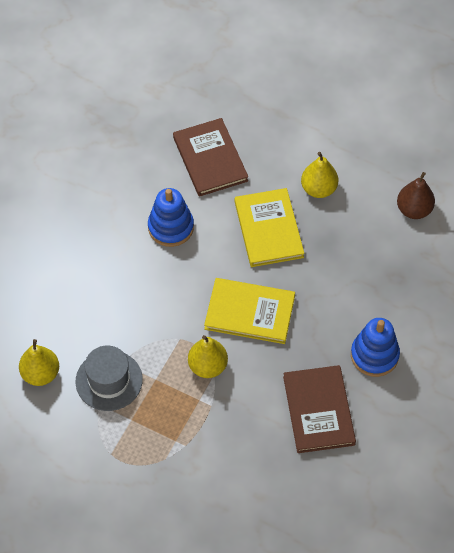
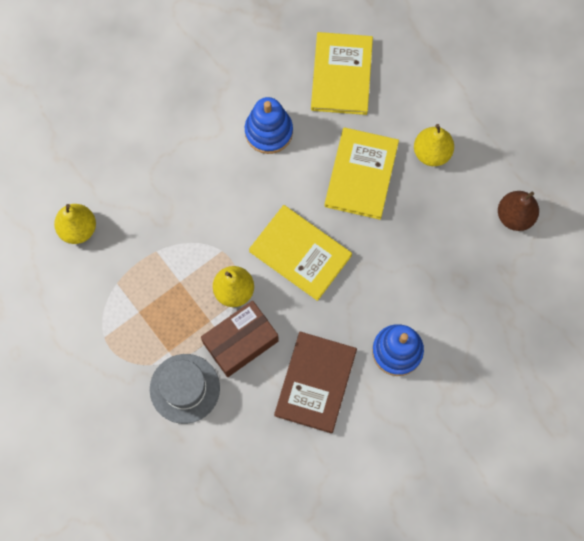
camera: 25 degrees right, 15 degrees up
(109, 380) = (136, 263): grey hat -> grey hat (184, 388)
(210, 159) = (341, 75): brown book -> yellow book
(235, 405) = (240, 342): none -> brown box

